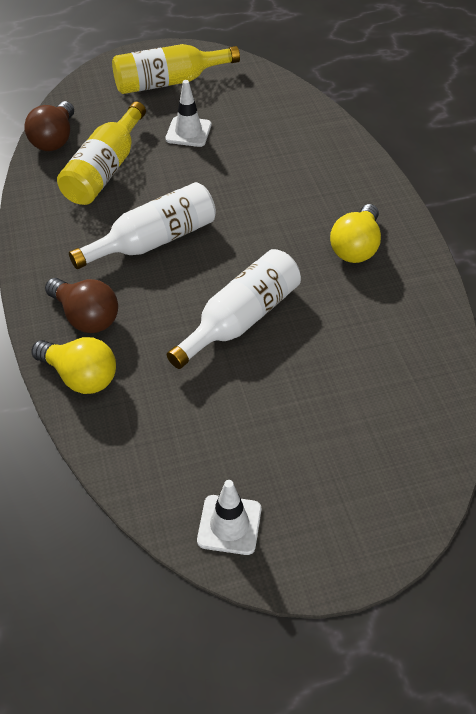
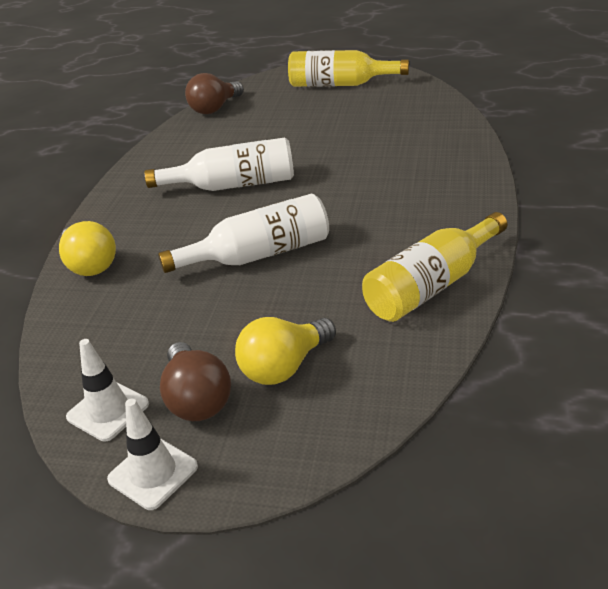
camera: 30 degrees right, 15 degrees down
(86, 317) = (132, 225): brown light bulb -> brown light bulb (197, 399)
(105, 170) = (236, 133): yellow bottle -> yellow bottle (432, 285)
(188, 132) = (328, 118): white traffic cone -> white traffic cone (153, 473)
(356, 247) = (416, 223): yellow light bulb -> yellow light bulb (284, 367)

